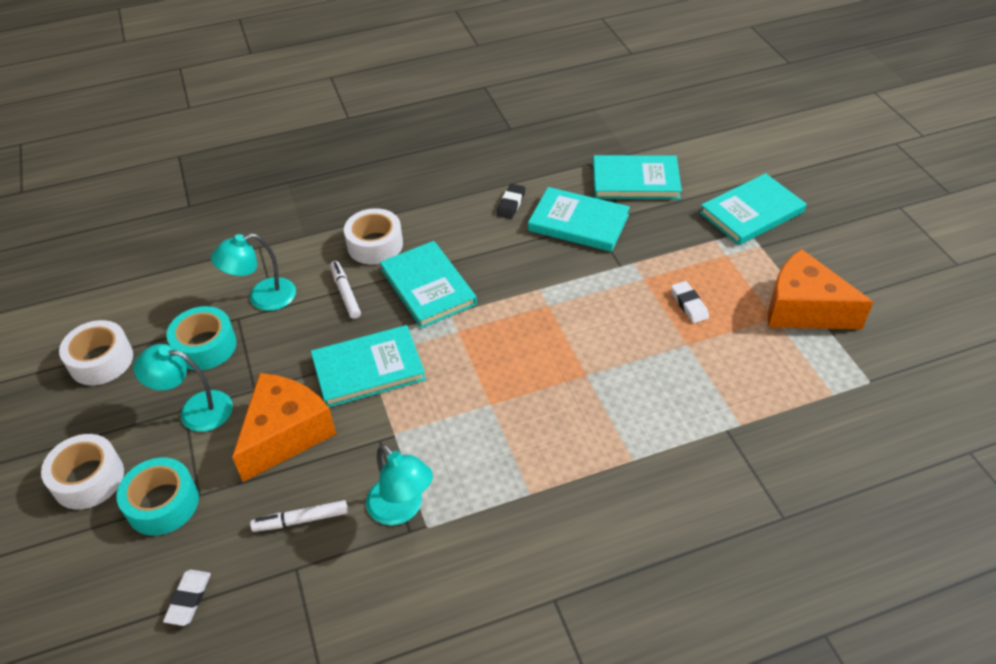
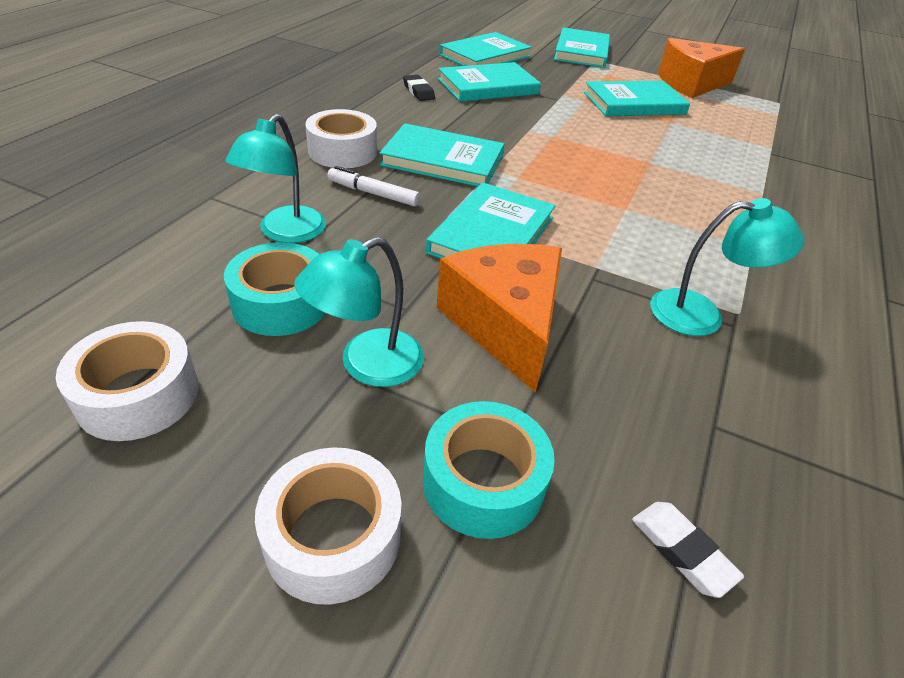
camera: 50 degrees left, 5 degrees down
(301, 520) = (645, 382): white marker -> none
(689, 304) = (634, 103): white eraser -> turquoise book

